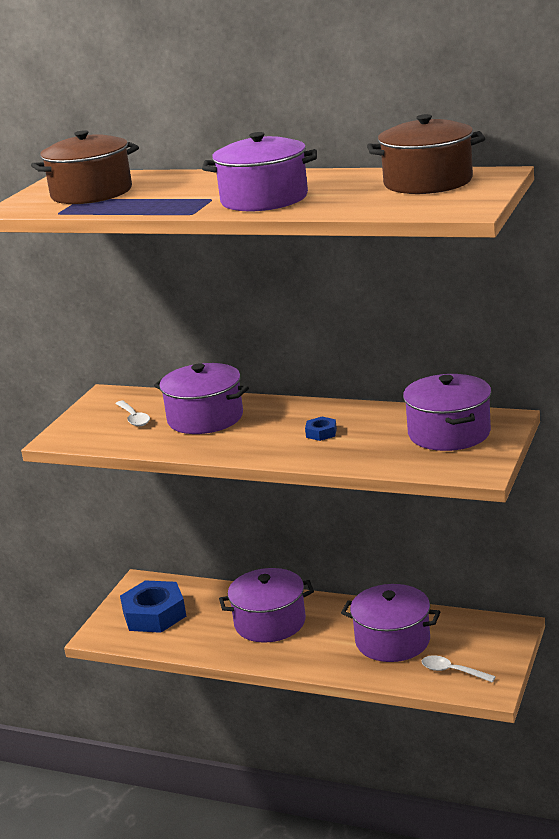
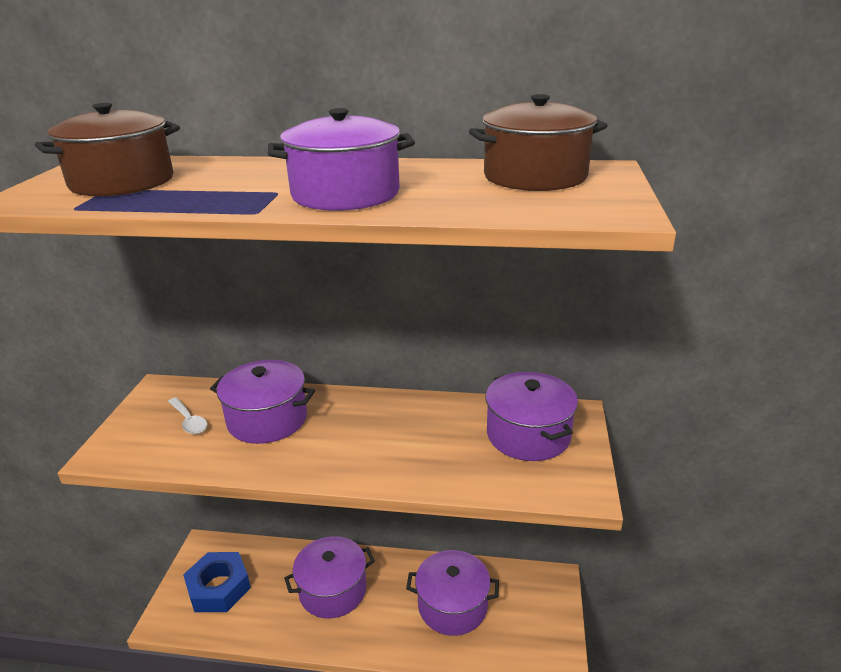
camera: 15 degrees left, 5 degrees up
(321, 433) = (395, 437): blue nut -> none
(452, 671) = (517, 643): white spoon -> none

